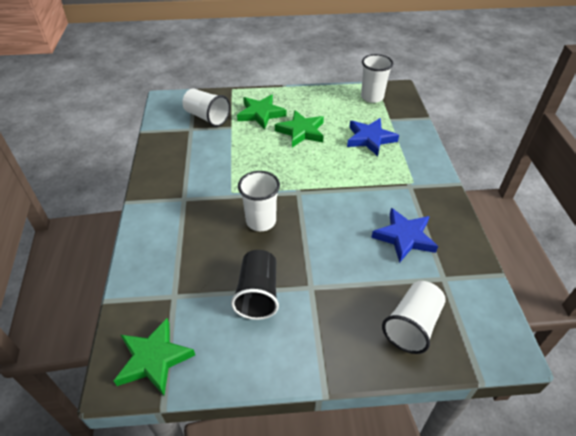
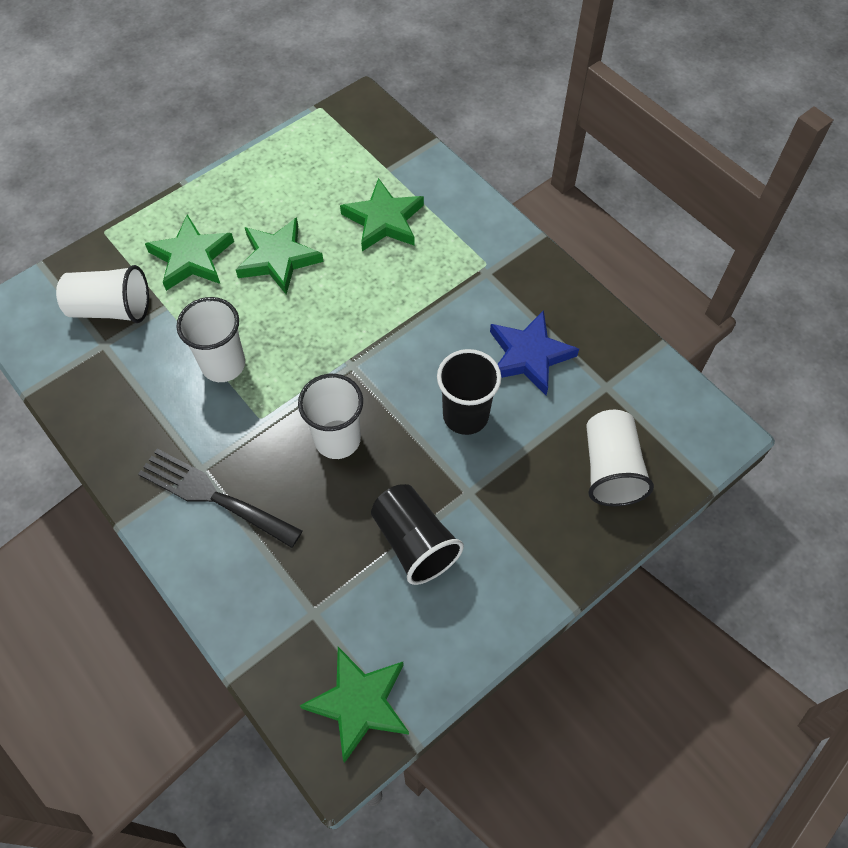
camera: 35 degrees left, 15 degrees up
(178, 214) = (214, 496): none -> black fork
(341, 247) = (465, 415): none -> black cup
(370, 139) = (383, 220): blue star -> green star
(372, 97) = (334, 139): white cup -> white cup (223, 364)

